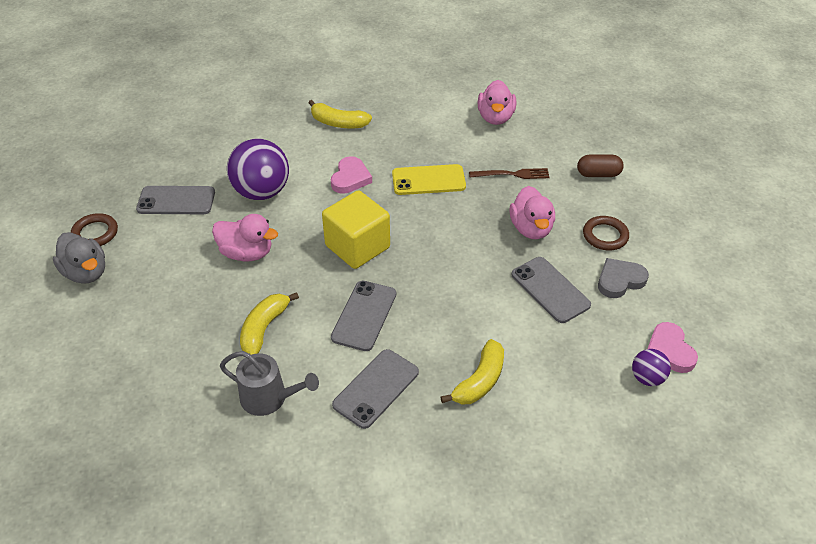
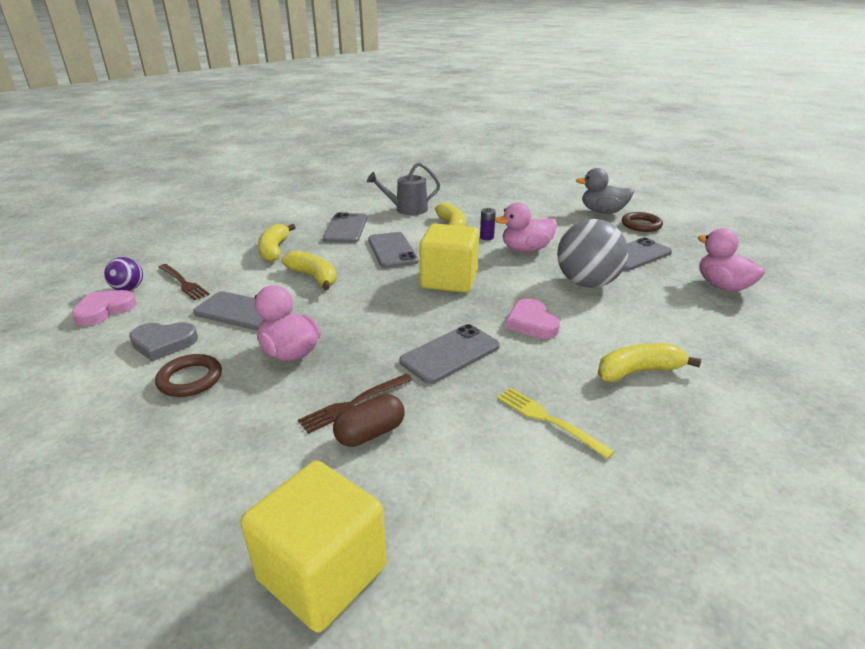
camera: 145 degrees right, 15 degrees down
(255, 290) = (486, 237): none -> purple battery
(261, 192) = (587, 283): purple ball -> grey ball
(420, 123) = (547, 419): none -> yellow fork
(428, 180) = (450, 354): yellow phone -> grey phone
(467, 309) = (313, 277): none -> yellow banana
(495, 117) = (452, 488): pink duck -> pink duck (722, 286)
(569, 114) = (322, 572): none -> yellow cube
(591, 361) = (184, 283): none -> brown fork
(598, 174) = (220, 461): brown capsule -> brown capsule (370, 433)
(620, 280) = (163, 343): grey heart -> grey heart turned 60 degrees clockwise
(669, 350) = (104, 310): pink heart -> pink heart turned 90 degrees counterclockwise

